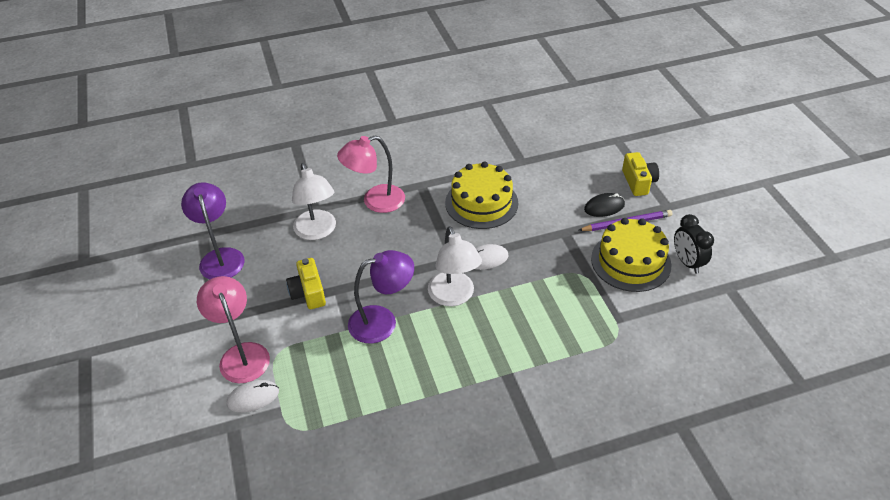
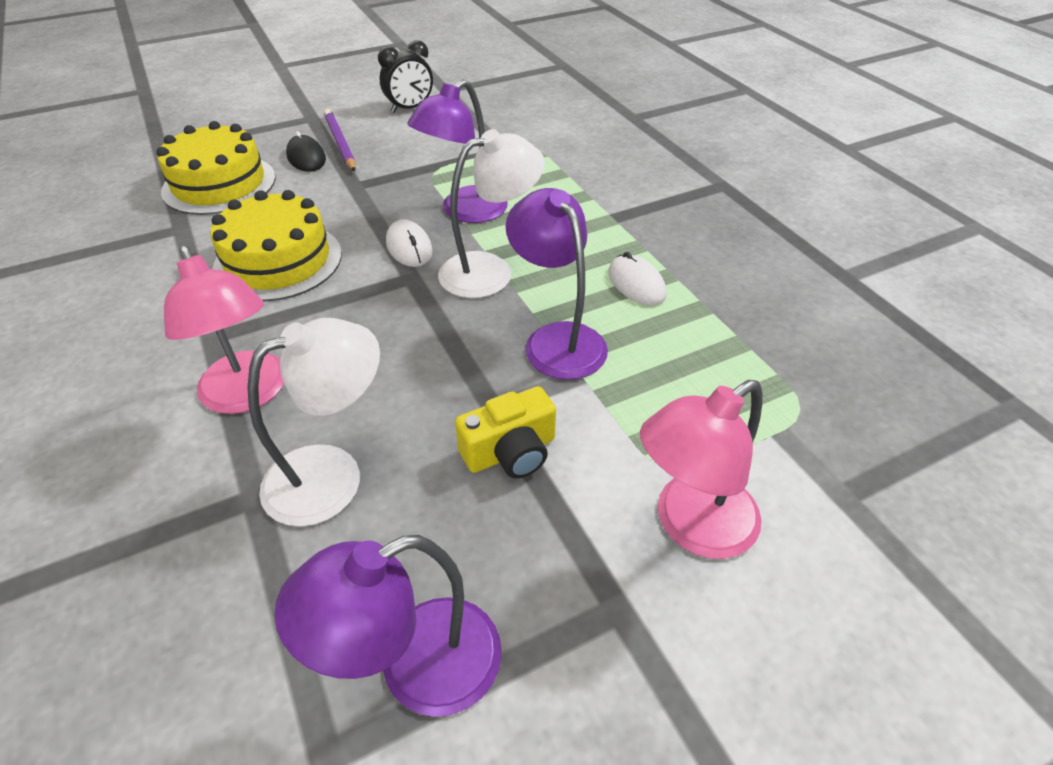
camera: 100 degrees left, 0 degrees up
(253, 397) = (775, 478): white mouse -> white mouse (636, 284)
(524, 288) = (464, 212): none -> purple lamp
(630, 261) = (410, 140): yellow cake -> yellow cake (219, 184)
(638, 182) = (260, 135): yellow camera -> none

